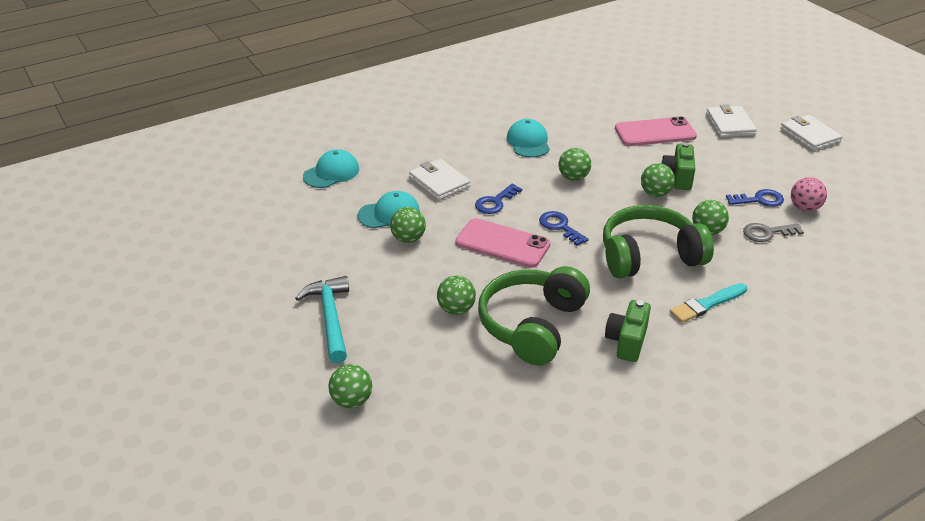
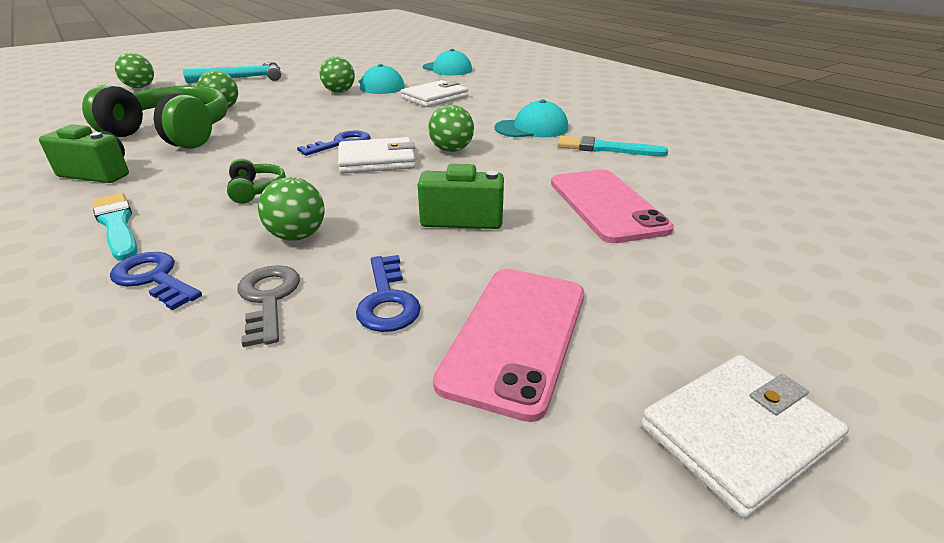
camera: 85 degrees right, 5 degrees down
(495, 202) = (396, 117): blue key -> blue key (154, 278)
(502, 243) = (318, 121): pink phone -> pink phone (516, 336)
(570, 120) = (605, 148): none -> turquoise brush
(649, 256) = (256, 190): green headphones -> green headphones, size x0.42
(655, 193) = (413, 199): green ball -> none
(730, 124) = (697, 287): white wallet -> white wallet (377, 160)
(804, 208) = (347, 366): pink ball -> none

